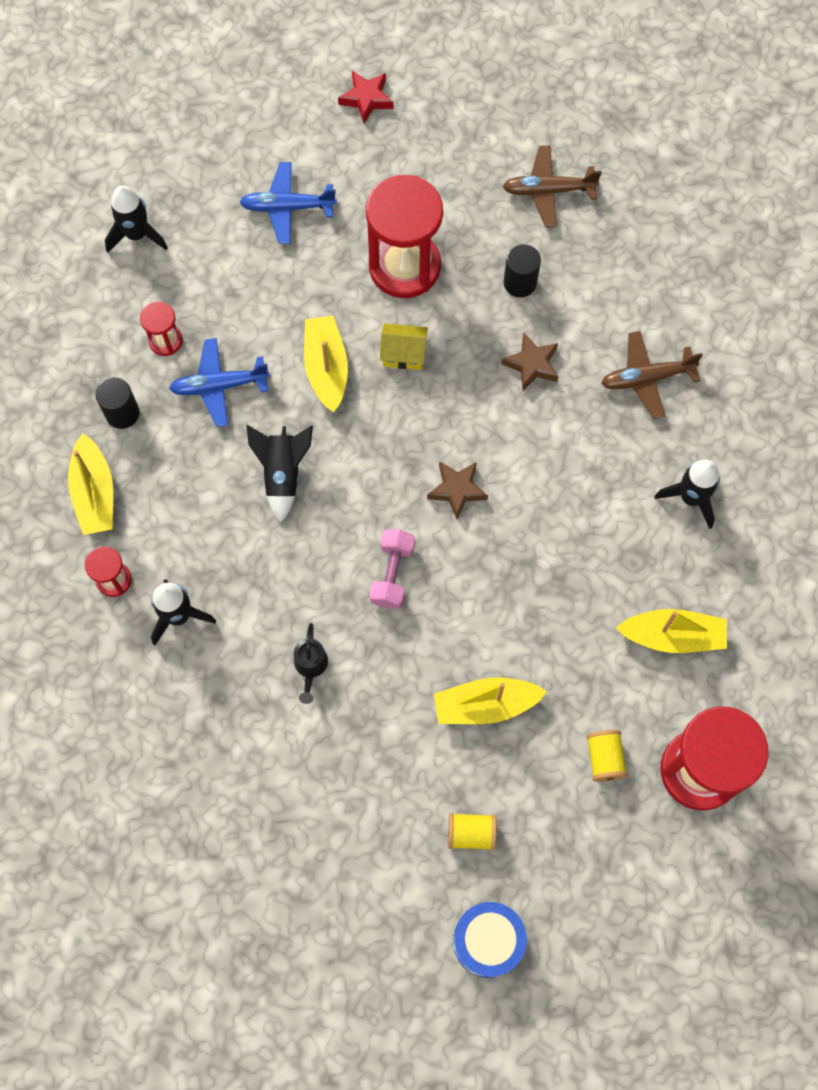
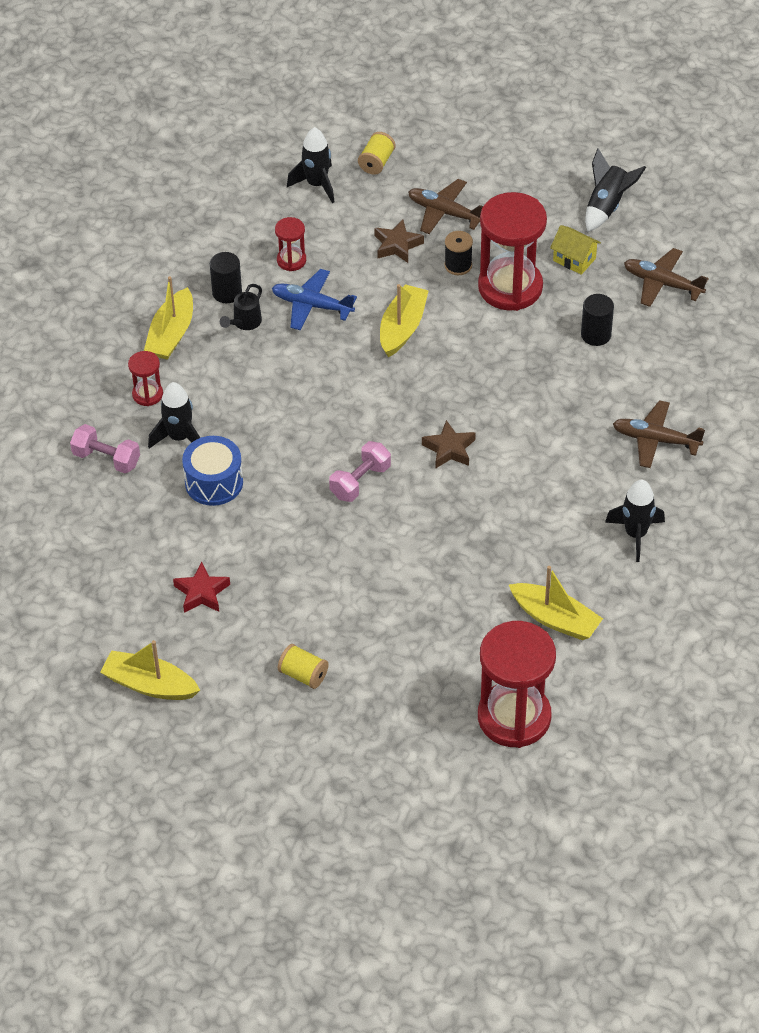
camera: 30 degrees right, 20 degrees down
(118, 681) = (106, 459): none -> pink dumbbell
(282, 474) = (321, 381): black rocket -> black rocket (607, 206)
(287, 207) = (444, 212): blue plane -> brown plane
(310, 667) = (255, 513): black watering can -> black watering can (244, 323)
(338, 265) = (458, 265): none -> black spool
(366, 99) = (557, 167): red star -> red star (202, 593)
(403, 354) = (469, 343): yellow house -> yellow house (574, 259)
(485, 705) = (373, 597): yellow boat -> yellow boat (150, 685)
(488, 941) = (267, 749): blue drum -> blue drum (214, 482)
(532, 364) = (567, 392): brown star -> brown star (397, 245)
(604, 758) = (442, 674): yellow spool -> yellow spool (376, 162)

